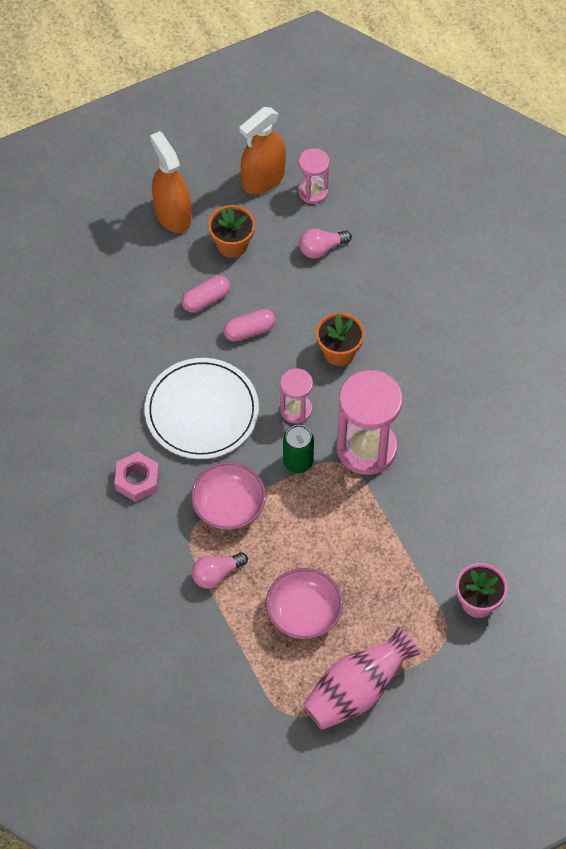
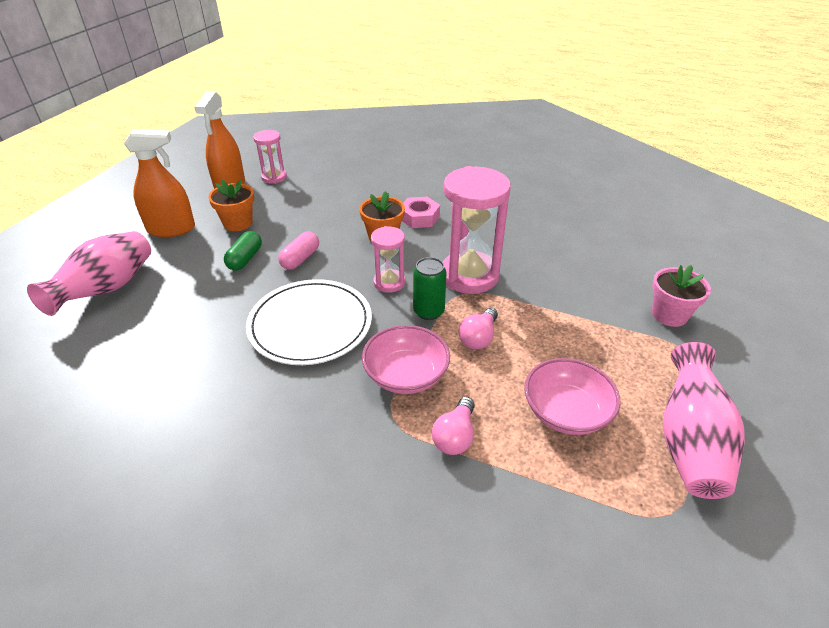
camera: 40 degrees left, 20 degrees down
(83, 264) = (107, 289): none -> pink vase
(137, 480) = (296, 409): pink nut -> pink nut (419, 217)
(172, 215) = (171, 229): orange spray bottle -> orange spray bottle turned 150 degrees clockwise
(206, 299) = (245, 259): pink capsule -> green capsule
(321, 248) = (310, 197): pink light bulb -> pink light bulb (478, 338)

